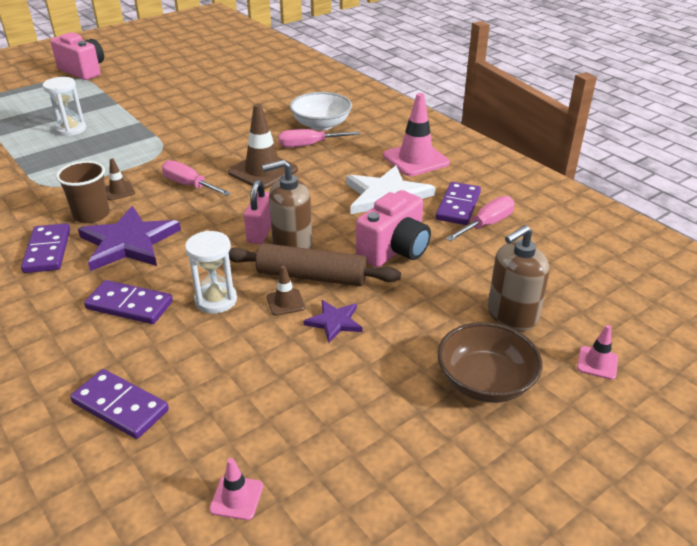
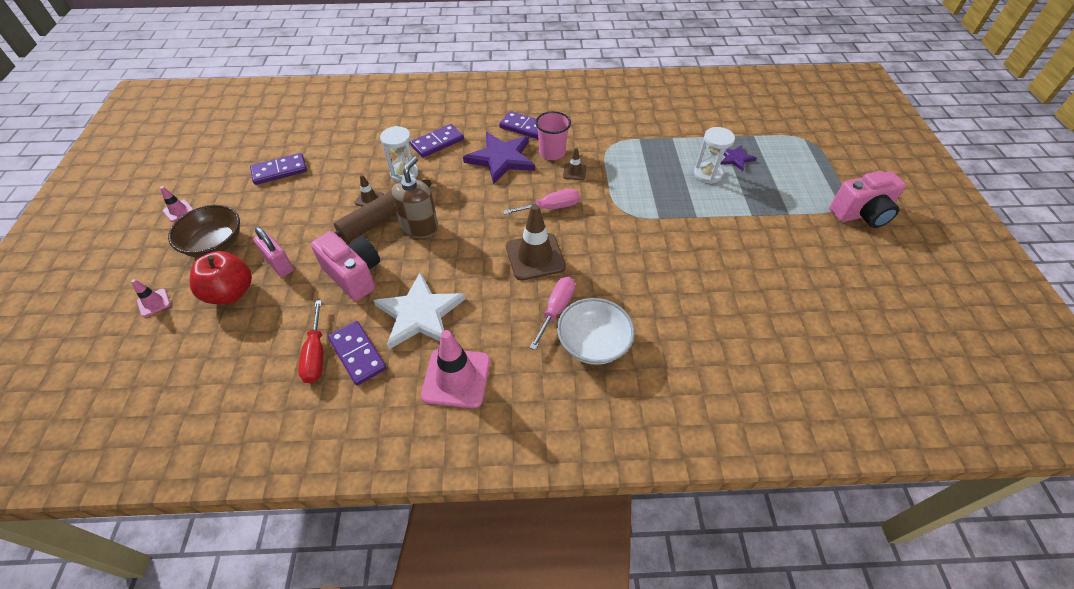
camera: 125 degrees right, 15 degrees up
(91, 215) = (552, 153): brown cup -> pink cup
(120, 406) = (367, 122): purple domino -> purple domino (279, 171)
(236, 498) = (279, 136): pink traffic cone -> pink traffic cone (178, 211)
(260, 232) = (450, 219): pink padlock -> pink padlock (279, 264)
(334, 322) = (329, 210): purple star -> purple star (735, 158)
(394, 250) = (354, 275): pink camera -> pink camera turned 150 degrees clockwise
(487, 224) = (316, 354): pink screwdriver -> red screwdriver
(512, 315) = (231, 293): brown soap dispenser -> red apple

